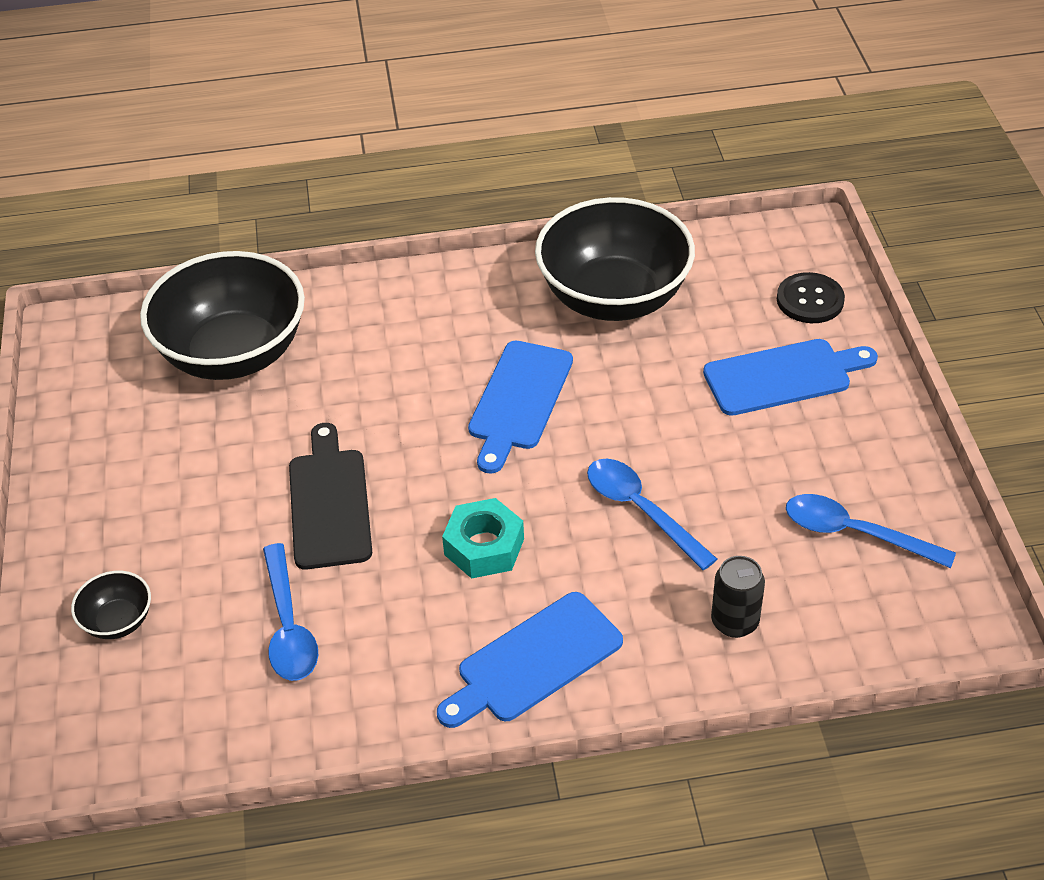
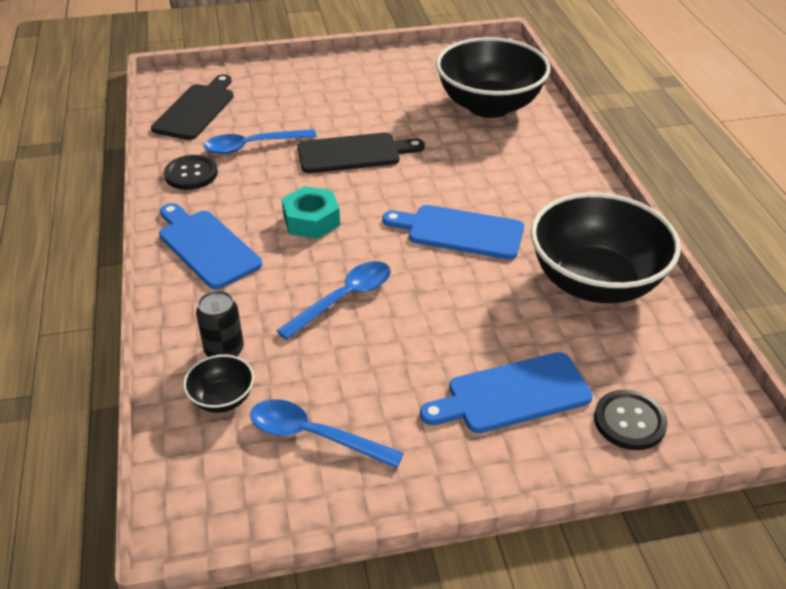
camera: 85 degrees right, 5 degrees down
(118, 621) = (265, 90): black bowl -> black bowl (222, 399)
(160, 715) = (196, 110): none -> black cutting board
(354, 700) = (191, 174): none -> black button
(783, 376) = (512, 394): blue cutting board -> blue cutting board turned 90 degrees clockwise
(854, 533) = (313, 435): blue spoon -> blue spoon turned 90 degrees counterclockwise

